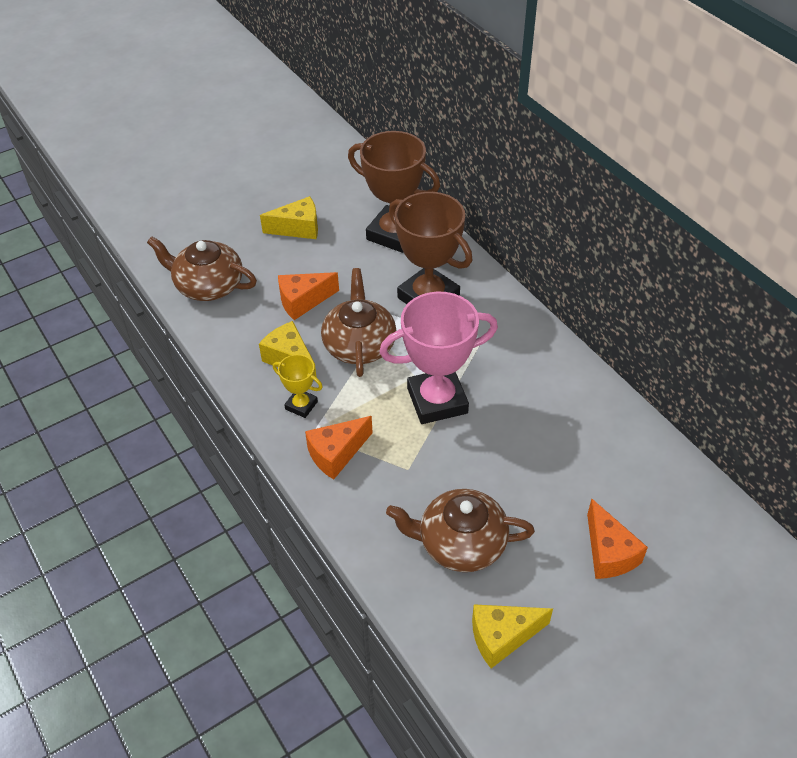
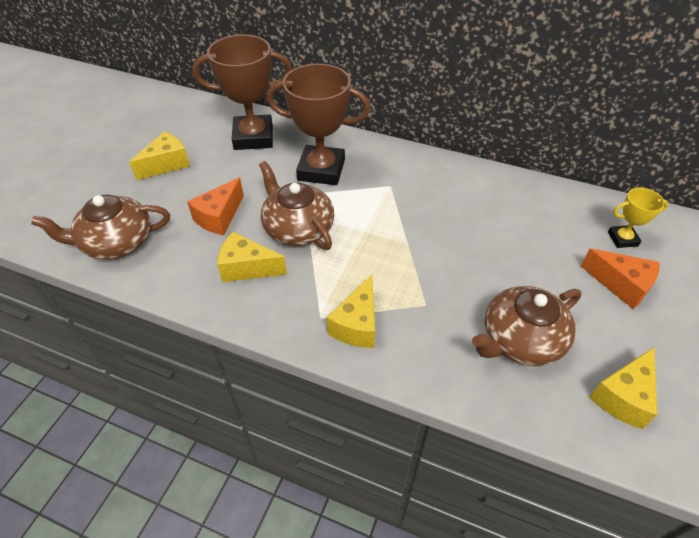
camera: 35 degrees left, 0 degrees up
(301, 405) = (290, 301): yellow trophy -> yellow trophy (622, 239)
(336, 454) = (357, 325): orange cheese -> yellow cheese
(437, 400) = (398, 240): pink trophy -> none

